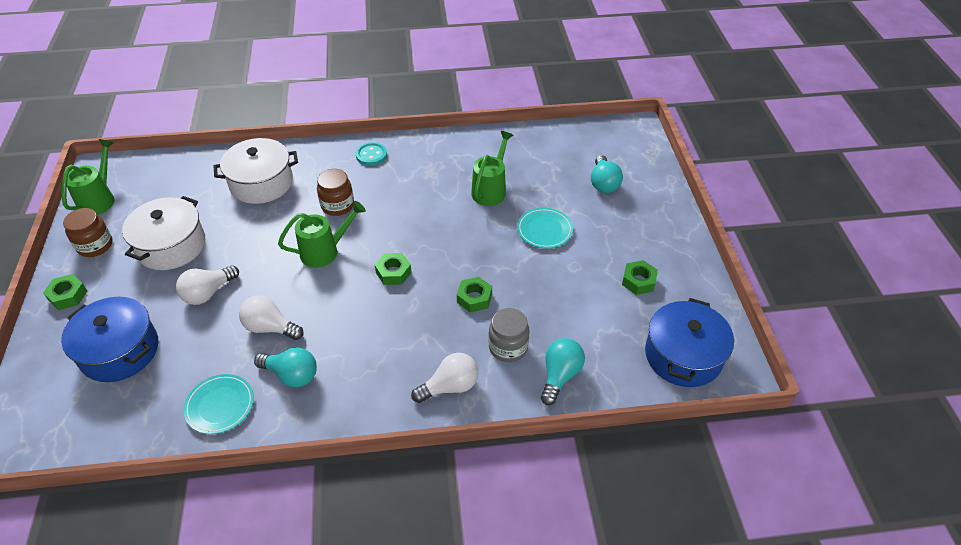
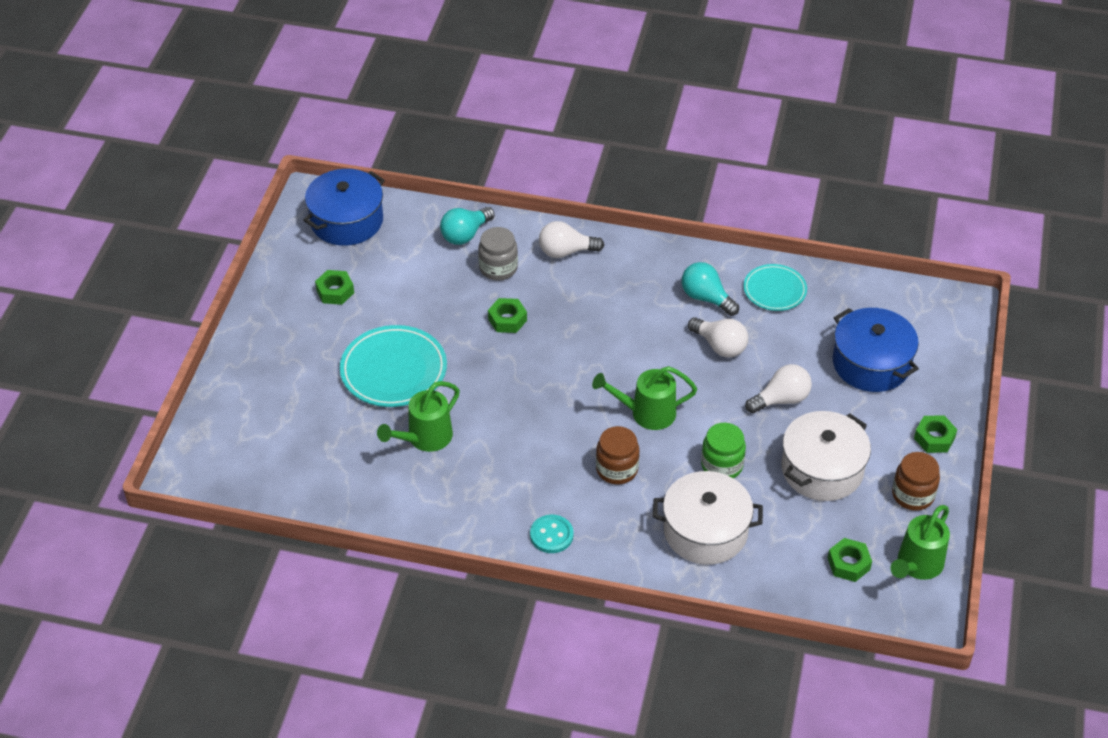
camera: 160 degrees left, 0 degrees up
(255, 228) = (722, 465): none -> green jar
(393, 272) = (579, 368): green nut -> green nut (848, 564)
(544, 230) = (393, 370): turquoise plate -> turquoise plate, size x1.62
(603, 183) = (287, 409): turquoise light bulb -> none

